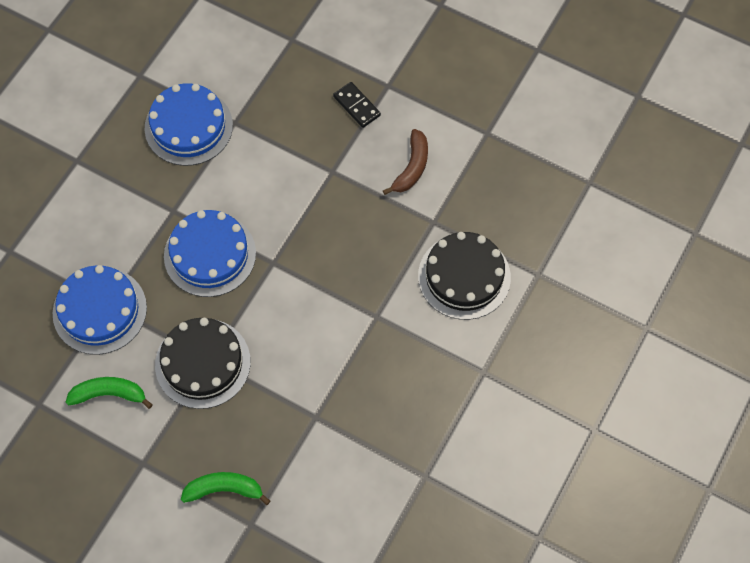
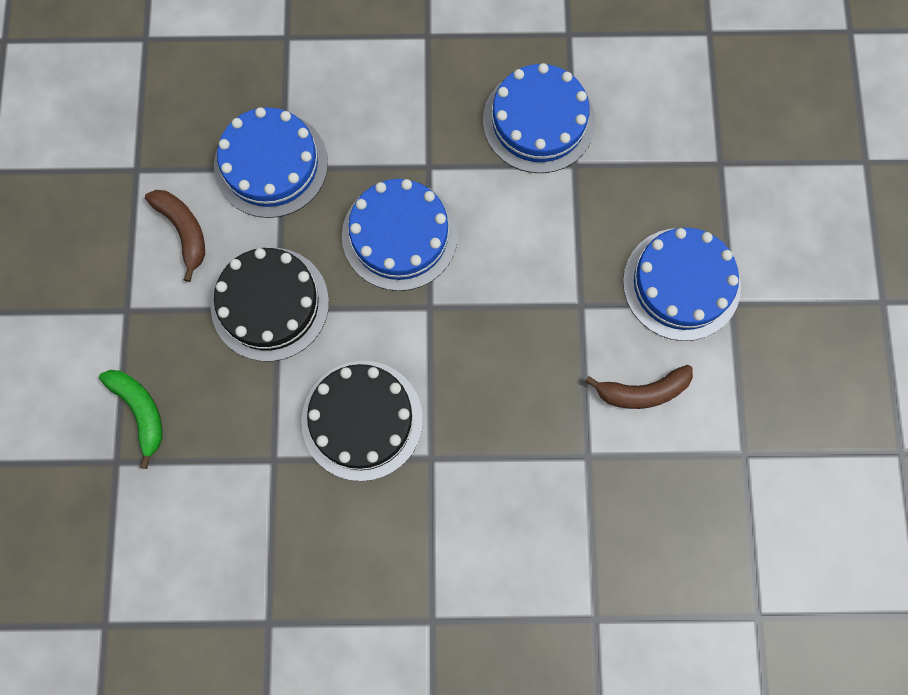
camera: 60 degrees right, 10 degrees up
(109, 394) = (184, 231): green banana -> brown banana
(356, 106) = (681, 284): black domino -> blue cake
(464, 276) = (539, 531): black cake -> black cake (362, 420)

